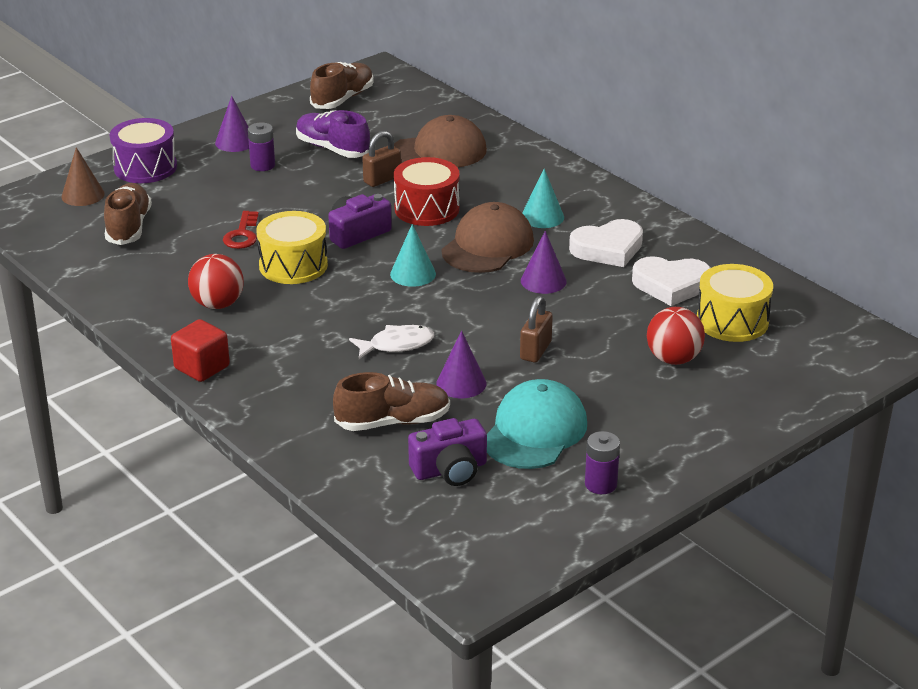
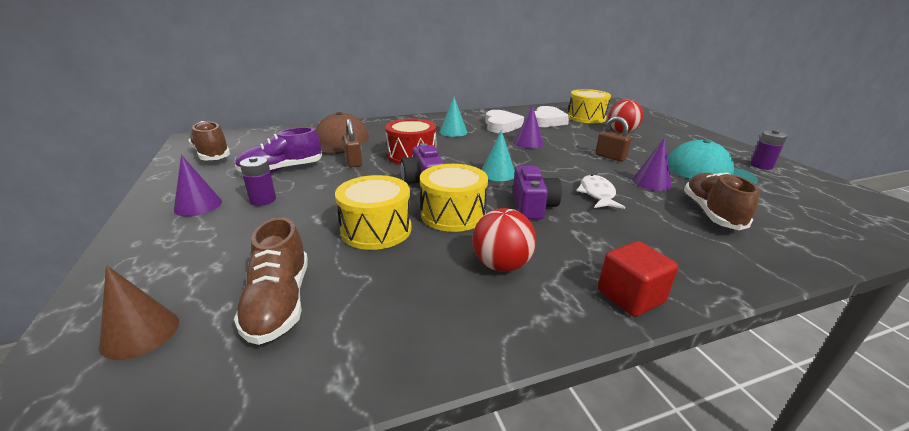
camera: 70 degrees left, 5 degrees down
(129, 227) = (279, 302): brown shoe -> brown shoe turned 120 degrees counterclockwise
(145, 167) = (157, 266): purple drum -> none
(242, 235) = (376, 229): red key -> yellow drum
(450, 470) = (770, 203): purple camera -> purple camera (533, 206)
(487, 245) = (476, 148): brown cap -> none

